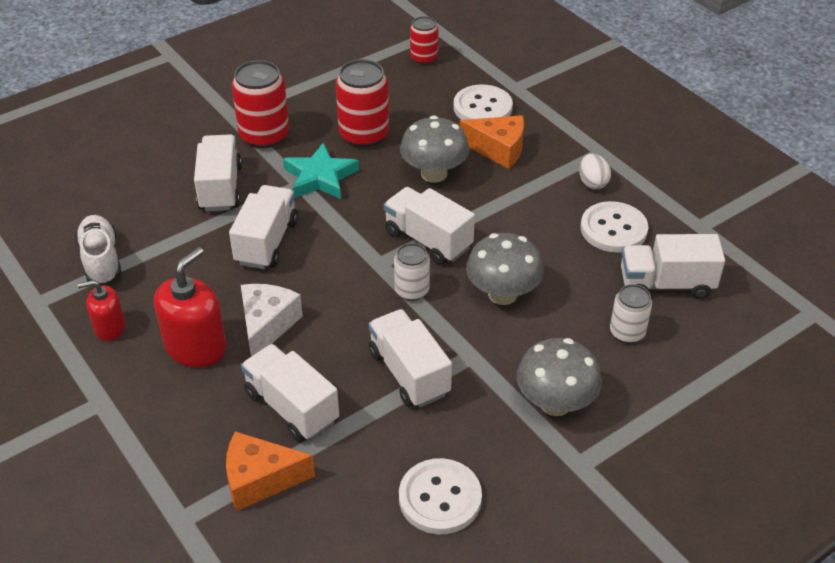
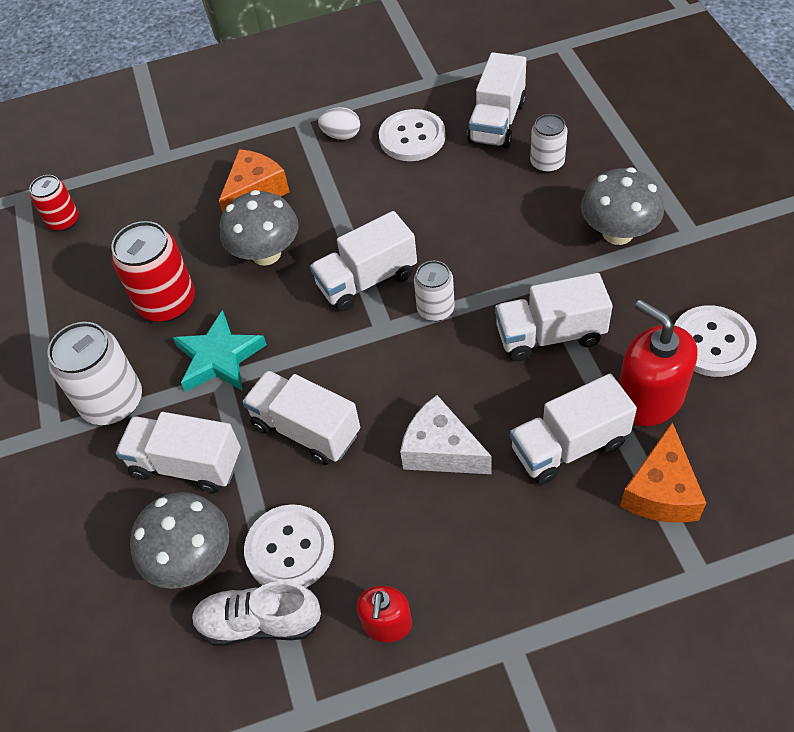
camera: 65 degrees left, 10 degrees up
(196, 347) = (451, 528): red soap dispenser -> red soap dispenser (649, 398)
(264, 135) = (112, 402): red can -> white can
(482, 107) = (181, 190): white button -> white button (290, 549)
(502, 294) = (467, 238): grey mushroom -> grey mushroom (192, 559)

